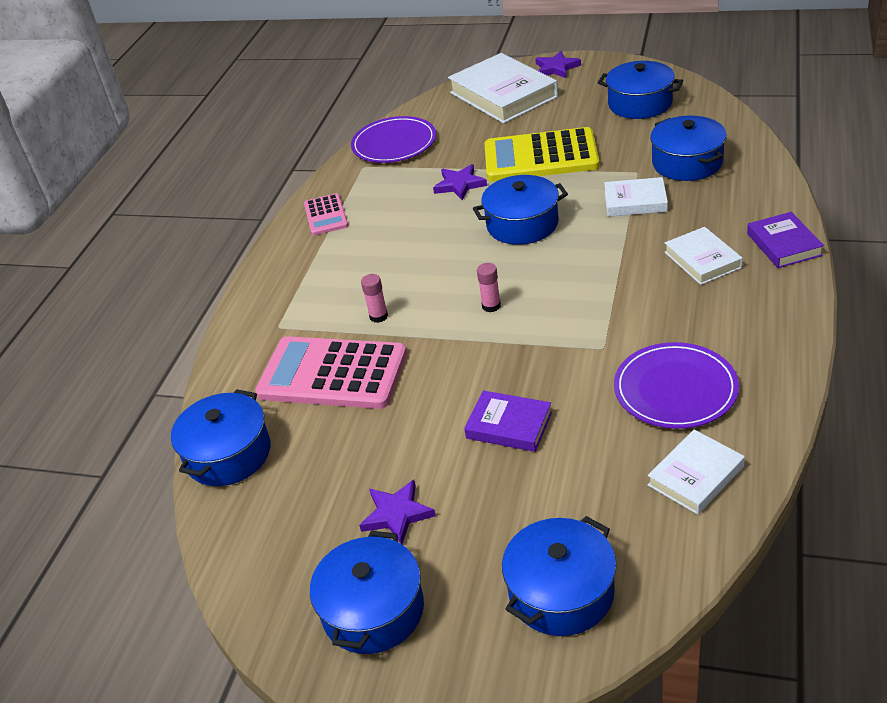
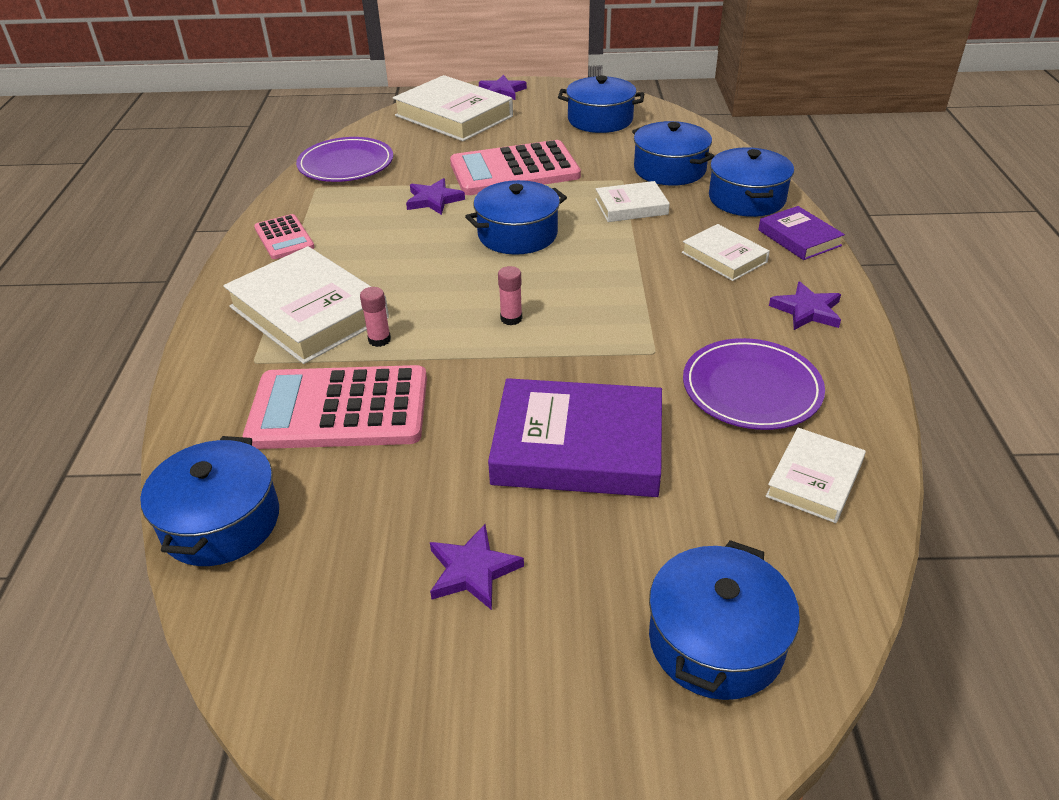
camera: 20 degrees left, 0 degrees up
(329, 287) = (308, 312): none -> white book
(373, 610) = (479, 704): blue pot -> blue pot (746, 199)
(509, 425) = (578, 446): purple book -> purple book, size x1.83
(540, 157) = (514, 170): yellow calculator -> pink calculator
(758, 320) = (807, 310): none -> purple star

